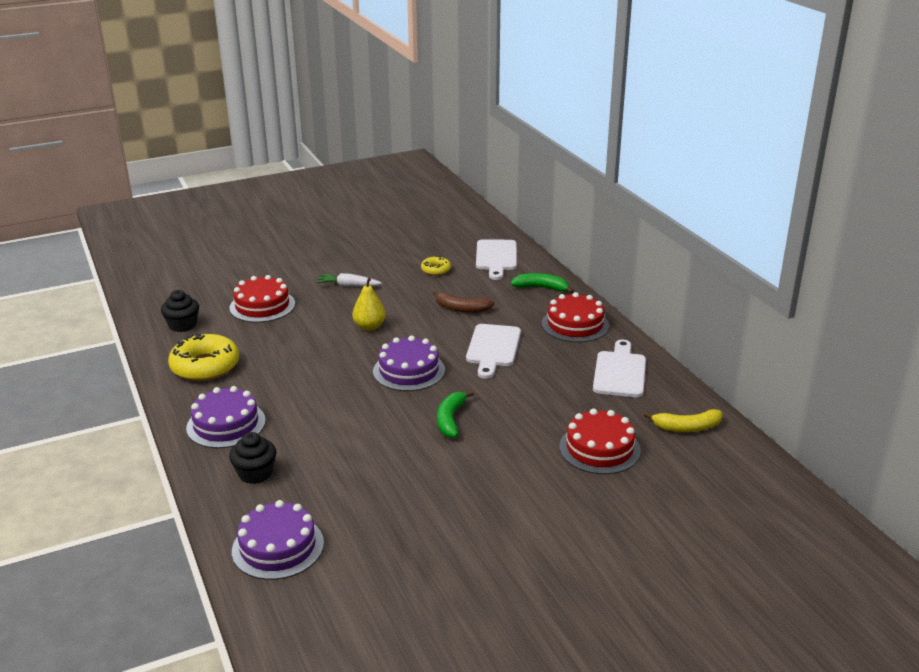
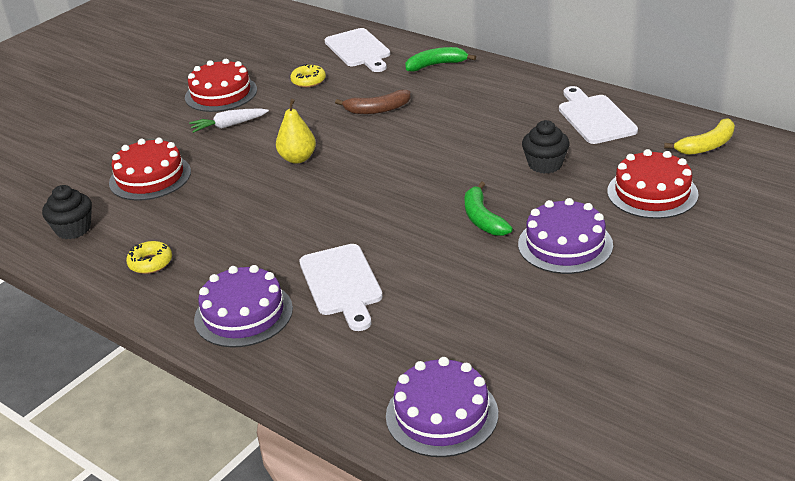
camera: 25 degrees left, 5 degrees up
(205, 366) = (150, 263): yellow donut -> yellow donut, size x0.51
(255, 473) = (334, 351): black cupcake -> black cupcake (545, 164)
(409, 371) = (388, 187): purple cake -> purple cake (565, 244)
(493, 348) = (450, 136): white cutting board -> white cutting board (342, 283)
(575, 324) = (506, 88): red cake -> red cake (221, 93)

